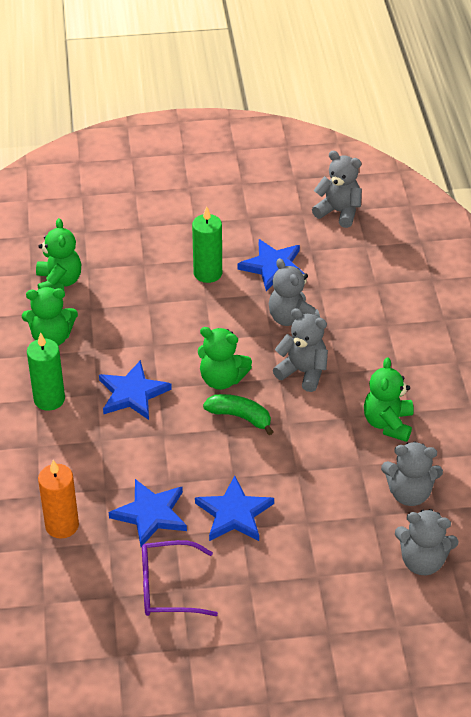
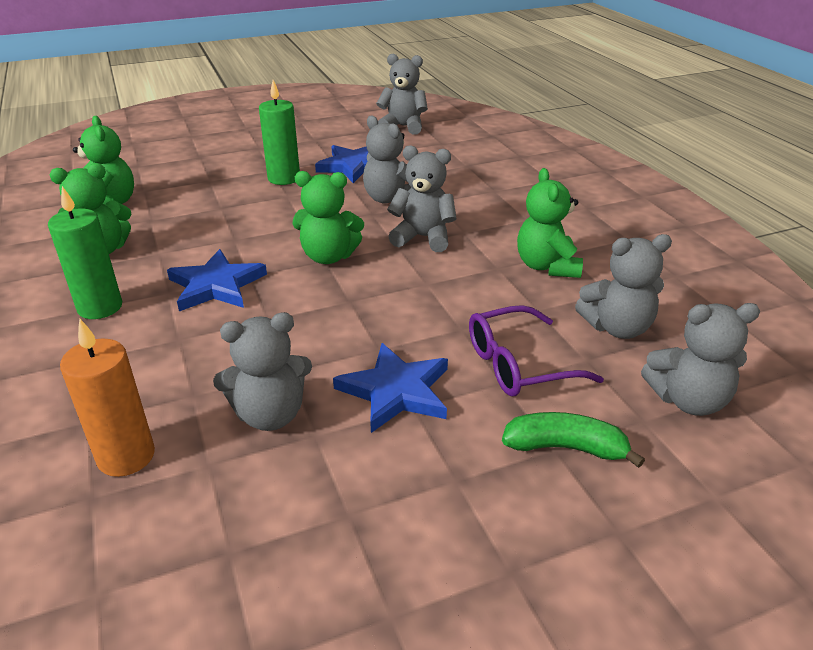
camera: 15 degrees left, 10 degrees down
(150, 514) = (270, 414): blue star -> grey teddy bear
(168, 587) = (324, 515): purple glasses -> purple glasses (518, 364)
(240, 417) = (364, 287): green banana -> green banana (565, 448)

